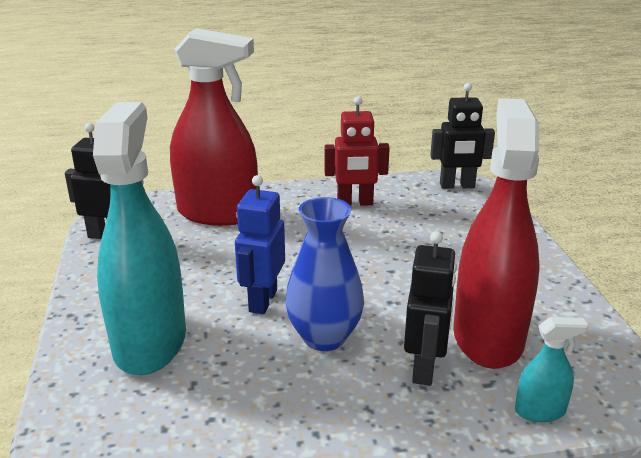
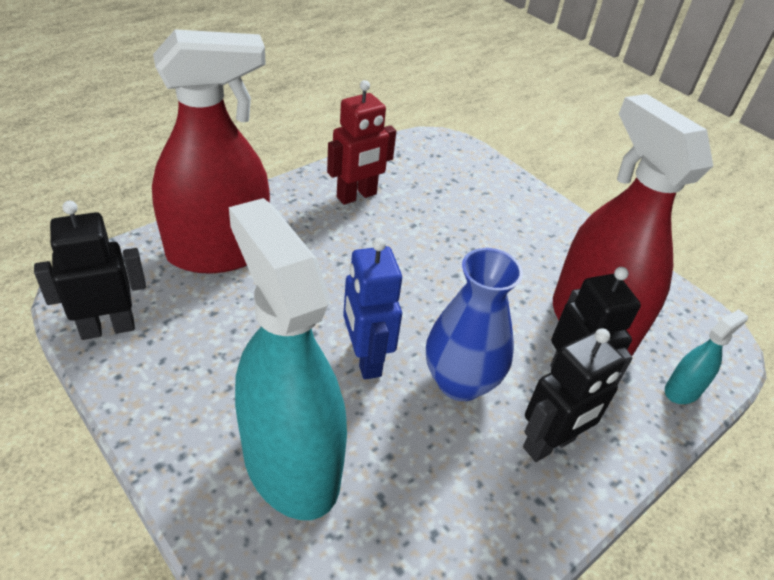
camera: 35 degrees left, 15 degrees up
(457, 186) = (435, 148): black robot -> black robot (549, 444)

